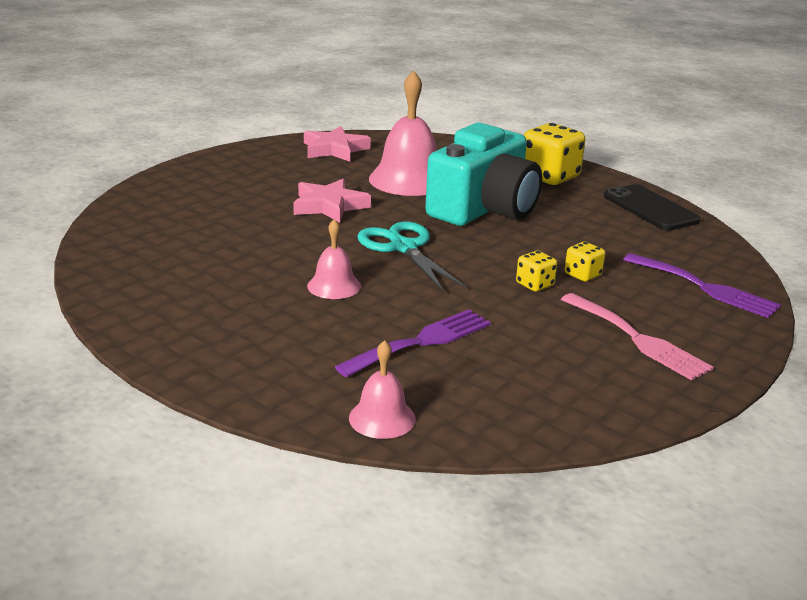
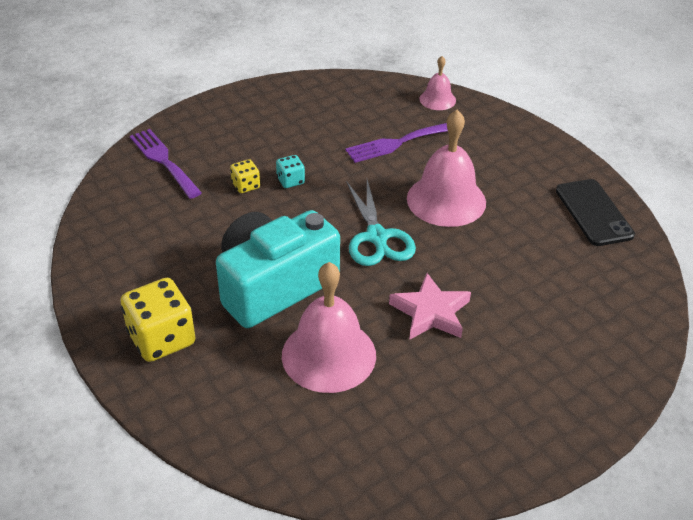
camera: 165 degrees left, 15 degrees up
(334, 149) = (400, 450): pink star -> none
(334, 286) = (446, 200): pink bell -> pink bell, size x1.90
(535, 284) = (290, 181): yellow dice -> turquoise dice
(638, 339) = (254, 126): pink fork -> none
(650, 208) = (106, 263): black phone -> black phone (593, 213)

